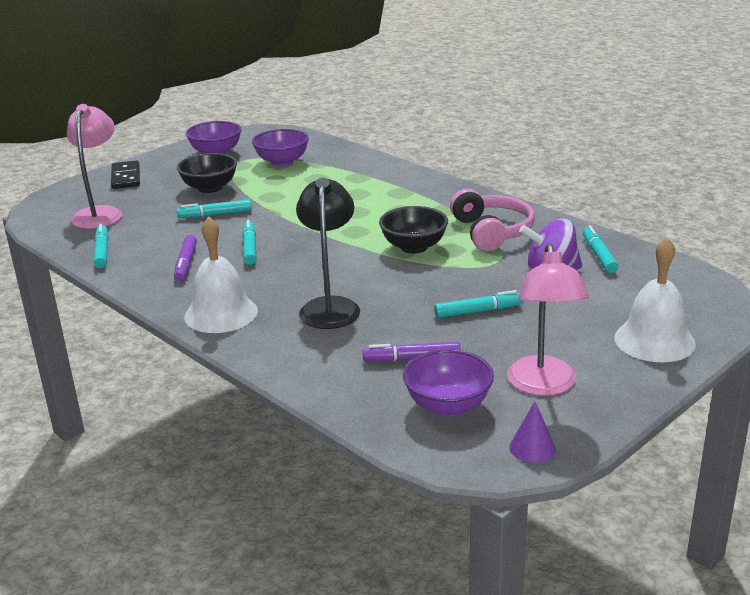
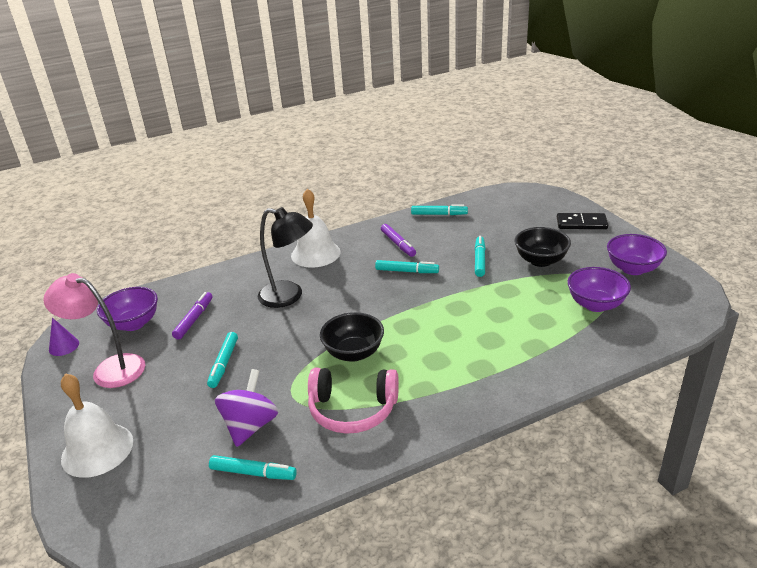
camera: 110 degrees right, 5 degrees up
(100, 213) = (508, 213): pink lamp -> none
(186, 264) = (398, 244): purple marker -> purple marker turned 135 degrees counterclockwise

